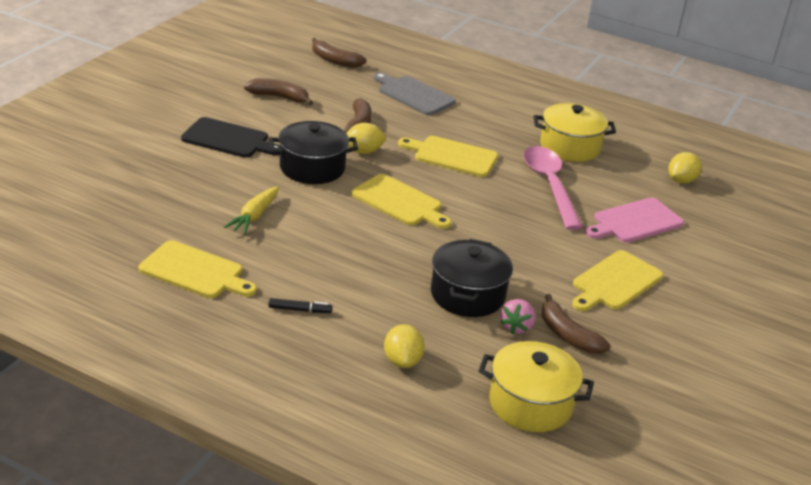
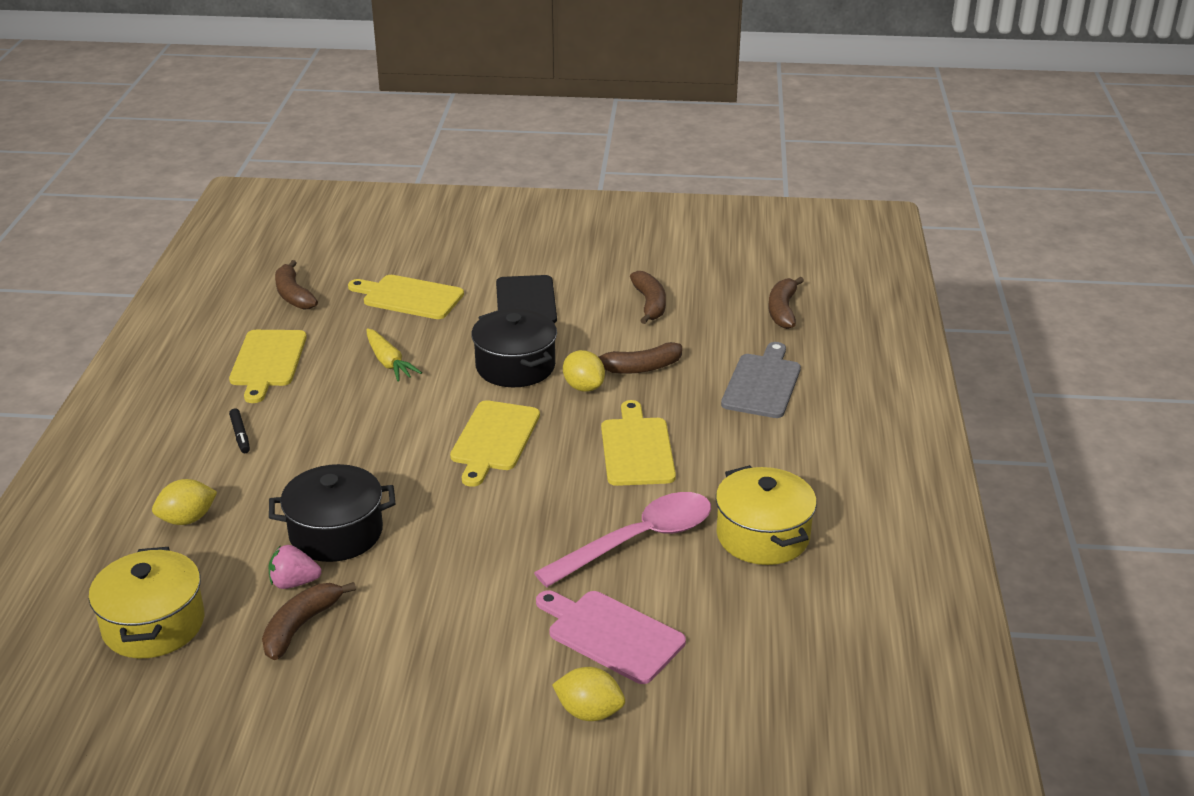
camera: 70 degrees right, 0 degrees up
(93, 233) = (293, 295): none -> brown banana
(254, 216) = (389, 362): yellow carrot -> yellow carrot turned 120 degrees counterclockwise
(615, 282) = (444, 643): yellow cutting board -> yellow cutting board (409, 297)
(681, 181) = (773, 661): yellow lemon -> yellow lemon (589, 712)

